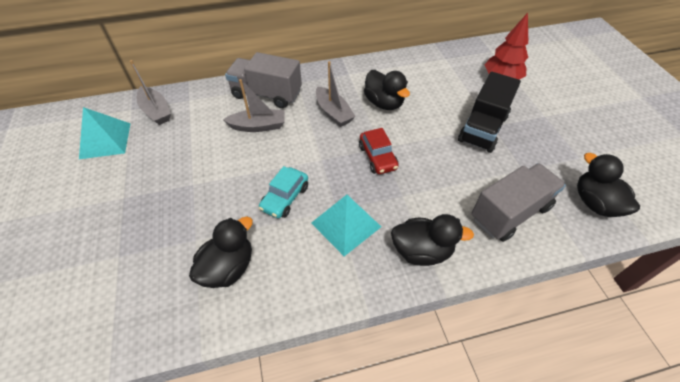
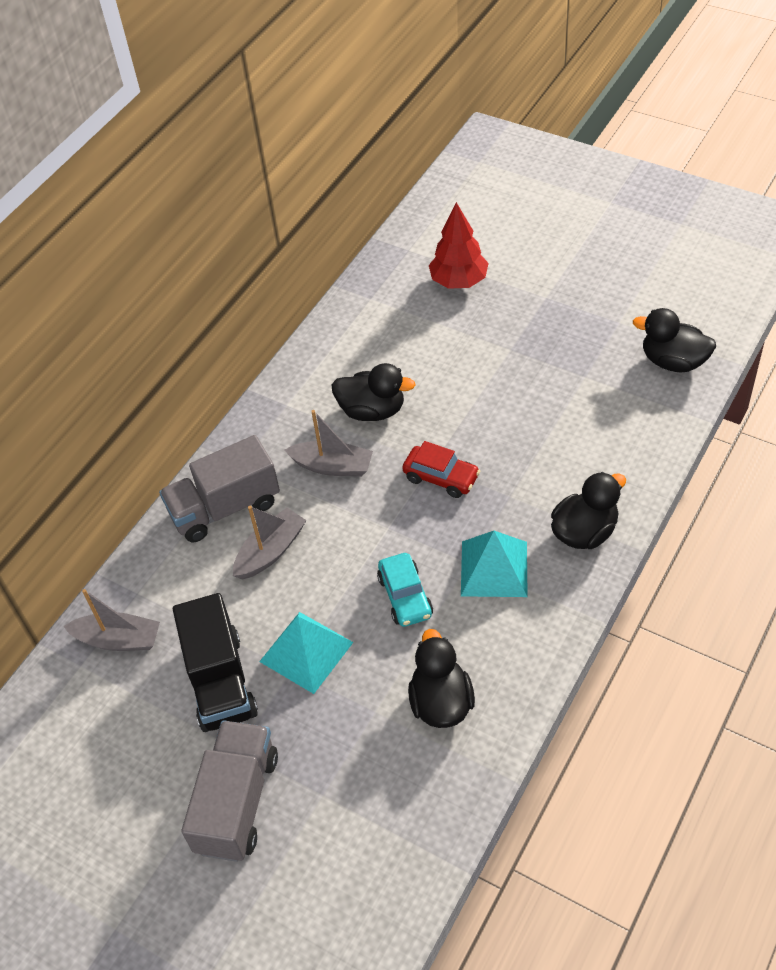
camera: 40 degrees left, 0 degrees up
(105, 140) = (112, 722): turquoise pyramid -> turquoise pyramid (306, 652)
(483, 128) = (504, 360): black truck -> black truck (220, 681)
(510, 213) = (617, 431): grey truck -> grey truck (237, 802)

